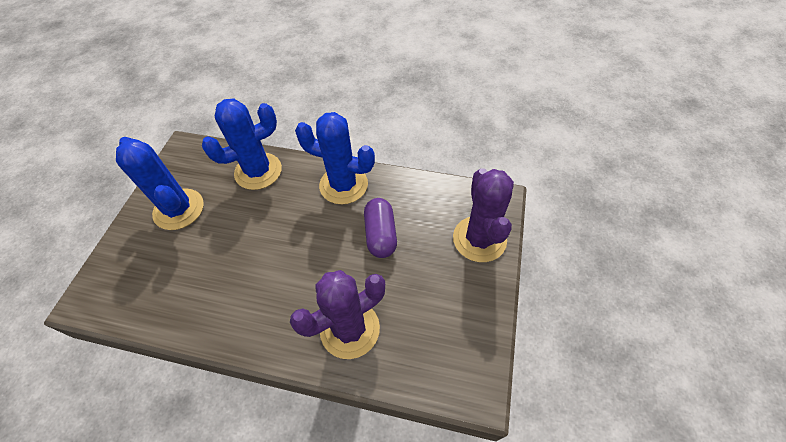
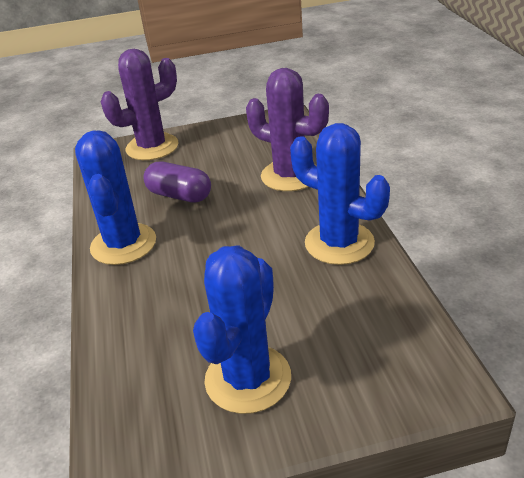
camera: 115 degrees left, 20 degrees down
(258, 171) = (133, 330): blue cactus -> blue cactus (339, 243)
(381, 234) = (179, 195): purple capsule -> purple capsule turned 60 degrees clockwise

